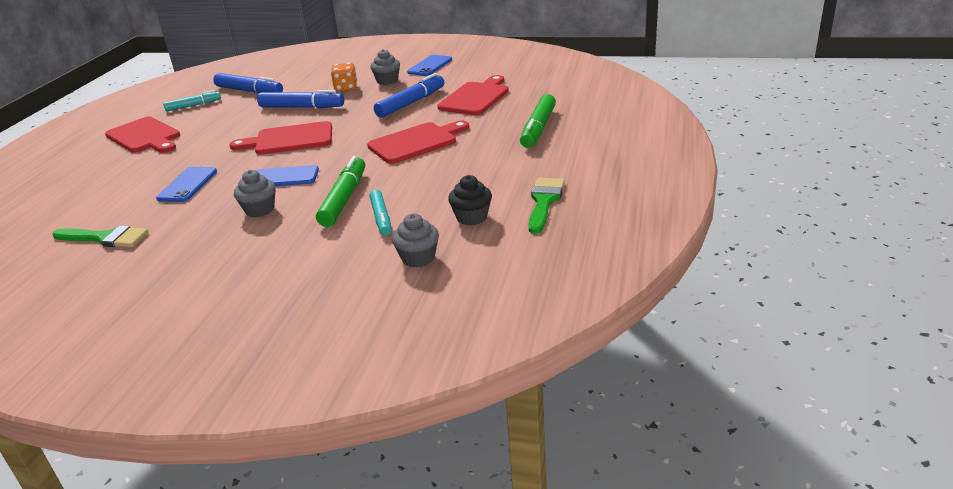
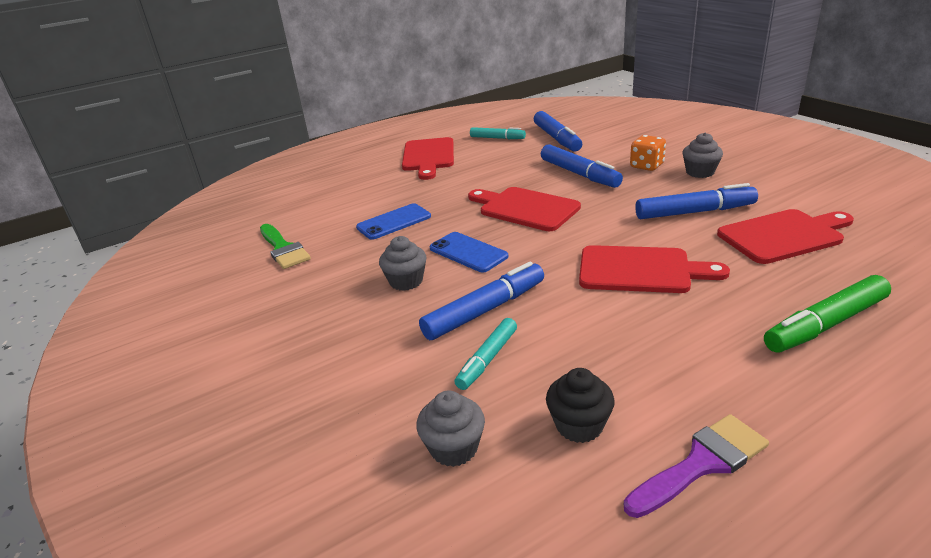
camera: 45 degrees right, 0 degrees up
(344, 199) = (485, 310): green marker -> blue marker
(430, 66) = (772, 169): blue phone -> none
(544, 202) = (702, 463): green brush -> purple brush

